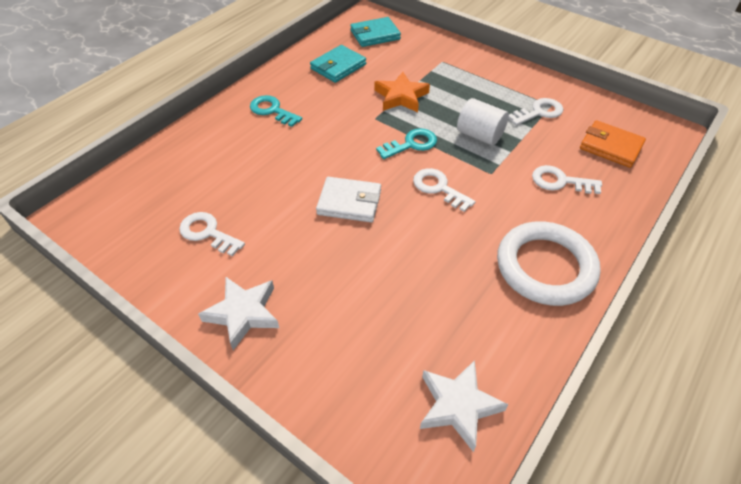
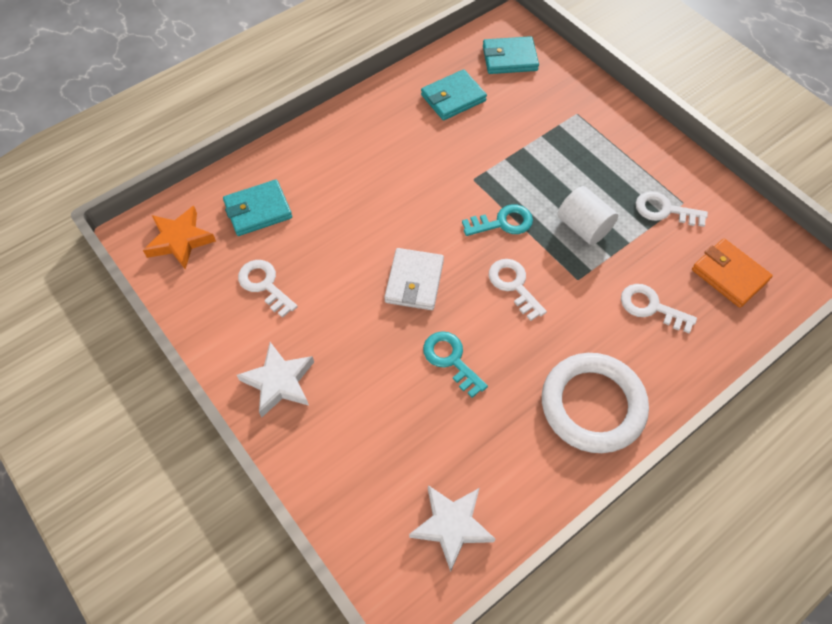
camera: 15 degrees right, 10 degrees up
(187, 175) = (258, 210): none -> turquoise wallet
(272, 110) = (364, 145): turquoise key -> turquoise key (451, 360)
(349, 202) = (414, 281): white wallet -> white wallet turned 75 degrees clockwise
(401, 97) = (512, 155): orange star -> orange star (180, 240)
(539, 112) = (664, 210): white key -> white key turned 150 degrees counterclockwise

